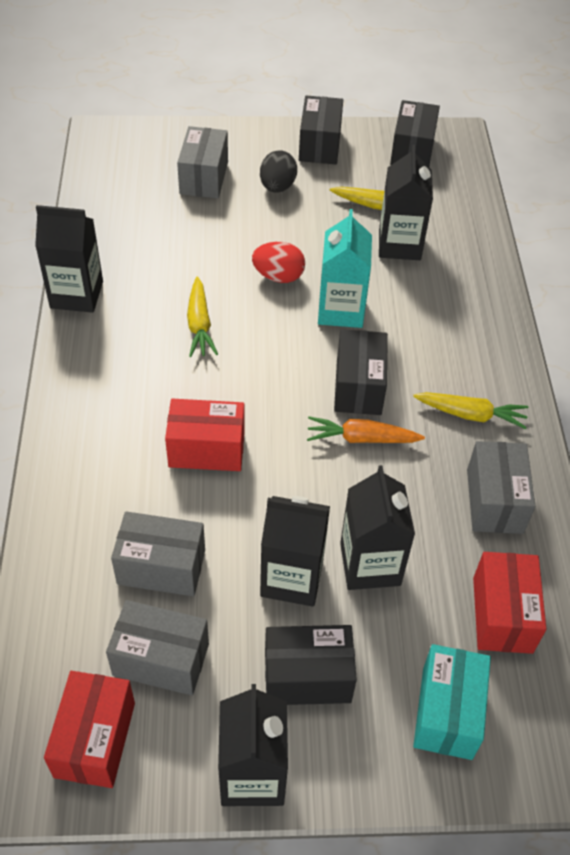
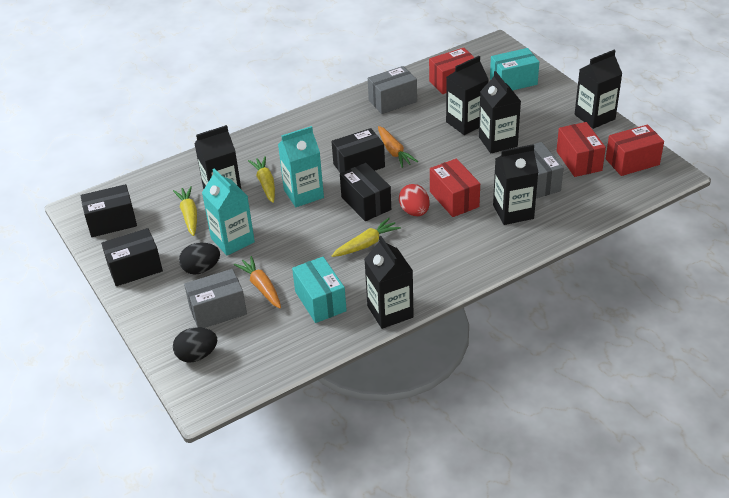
camera: 115 degrees left, 10 degrees down
(126, 499) = (513, 212): none -> black carton
(145, 250) = (320, 301): none -> turquoise box
(157, 147) = (197, 355): none -> black egg
(161, 659) = (579, 161): grey box -> red box
(209, 217) = (261, 287): none -> orange carrot
(278, 276) = (295, 230): red egg -> red egg (414, 212)
(304, 223) = (232, 240): none -> turquoise carton
(307, 676) = (539, 119): black box -> black box (366, 203)
(470, 415) = (343, 124): yellow carrot -> yellow carrot (265, 184)

